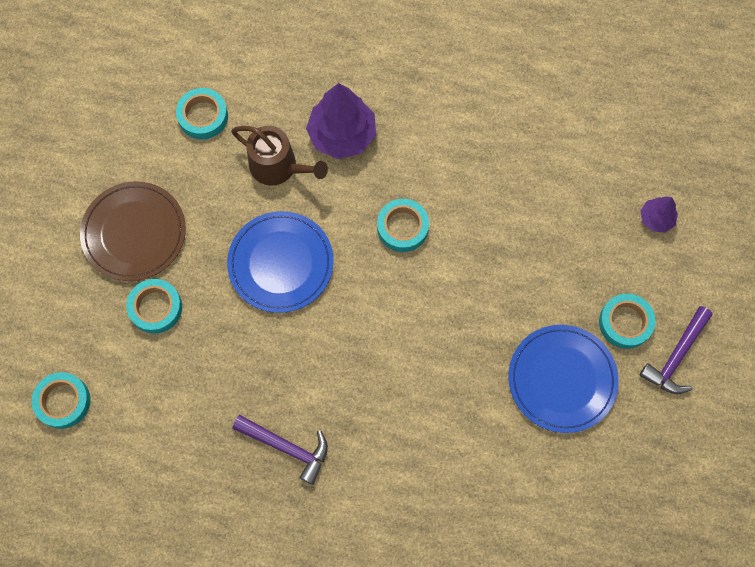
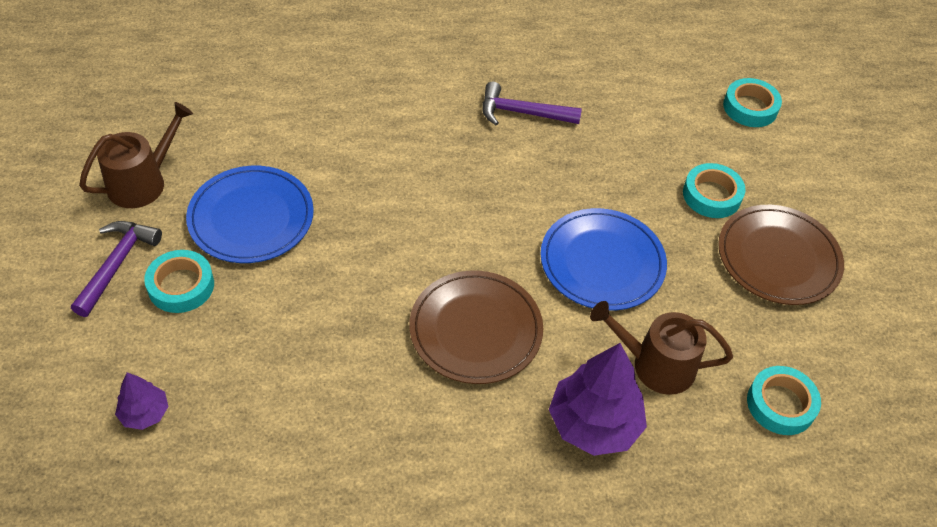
camera: 160 degrees right, 20 degrees down
(402, 227) = (475, 330): turquoise tape -> brown plate
(653, 443) = (142, 182): none -> brown watering can

